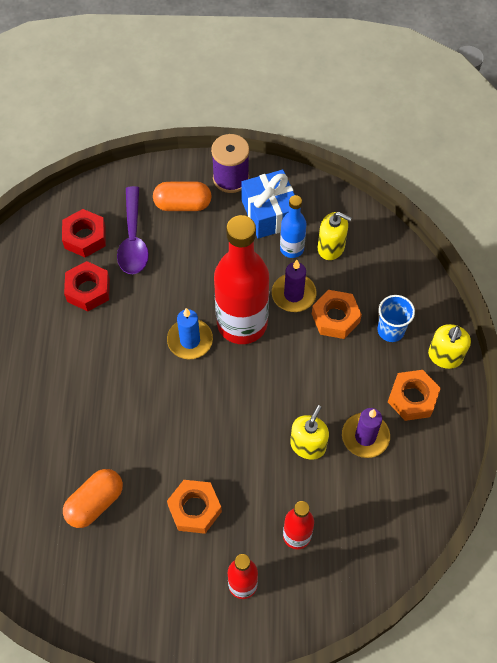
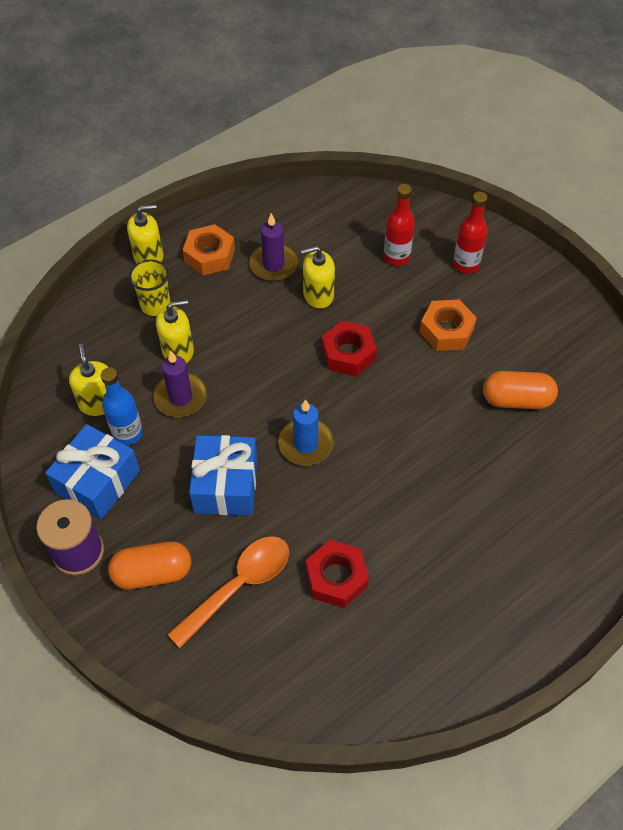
camera: 130 degrees left, 5 degrees down
(85, 237) = (278, 638): red nut -> red nut (348, 354)
(133, 240) = (239, 585): purple spoon -> orange spoon
(183, 204) = (152, 573): orange capsule -> orange capsule turned 60 degrees counterclockwise
(203, 276) = (226, 485): none -> blue gift
(242, 323) = (249, 416): red bottle -> none
(335, 318) = (178, 350): orange nut -> yellow soap dispenser
(390, 330) = (155, 305): blue cup -> yellow cup

